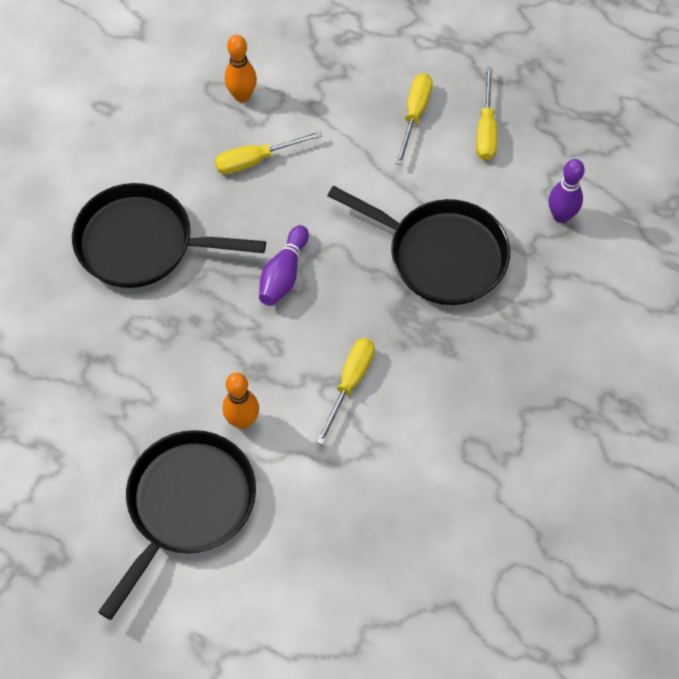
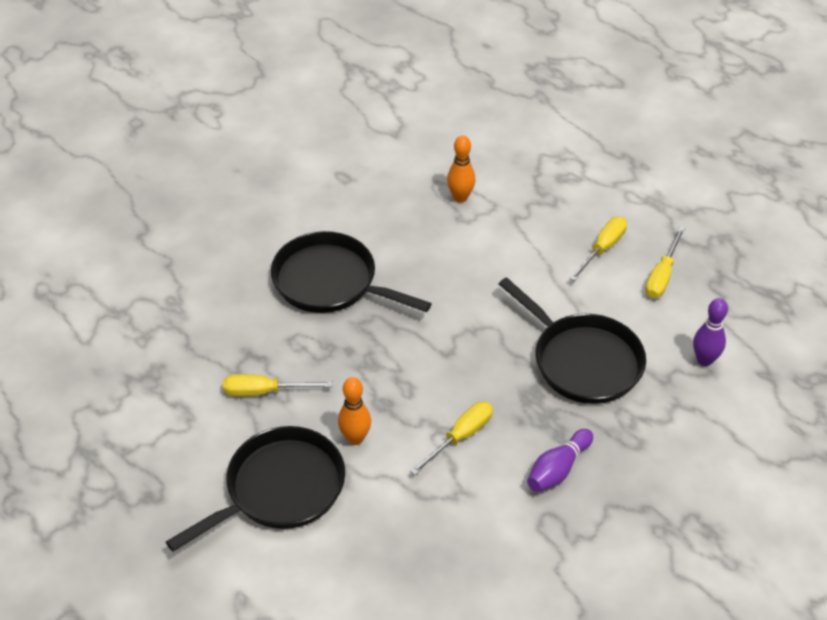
camera: 20 degrees right, 15 degrees down
(256, 160) = (451, 247): yellow screwdriver -> yellow screwdriver (264, 391)
(283, 274) = (438, 337): purple bowling pin -> purple bowling pin (558, 469)

